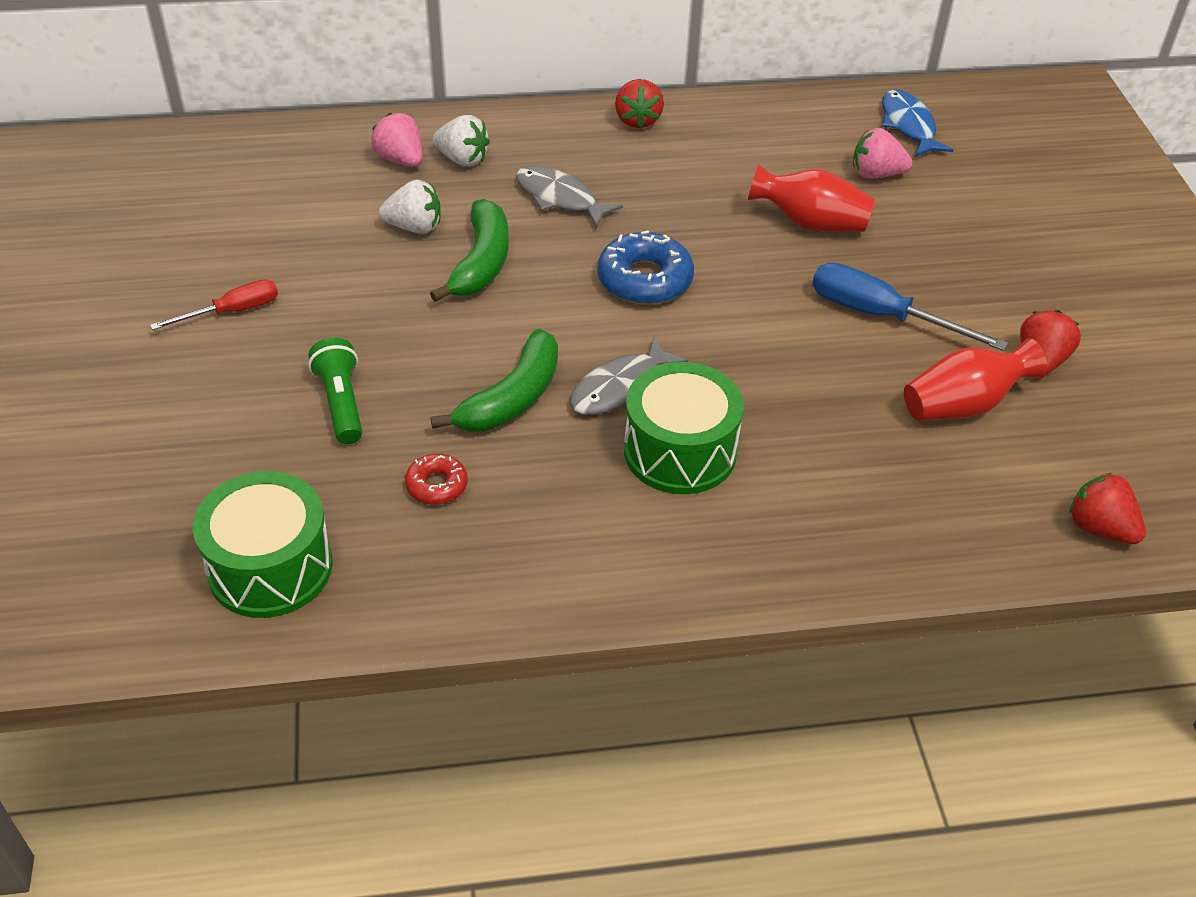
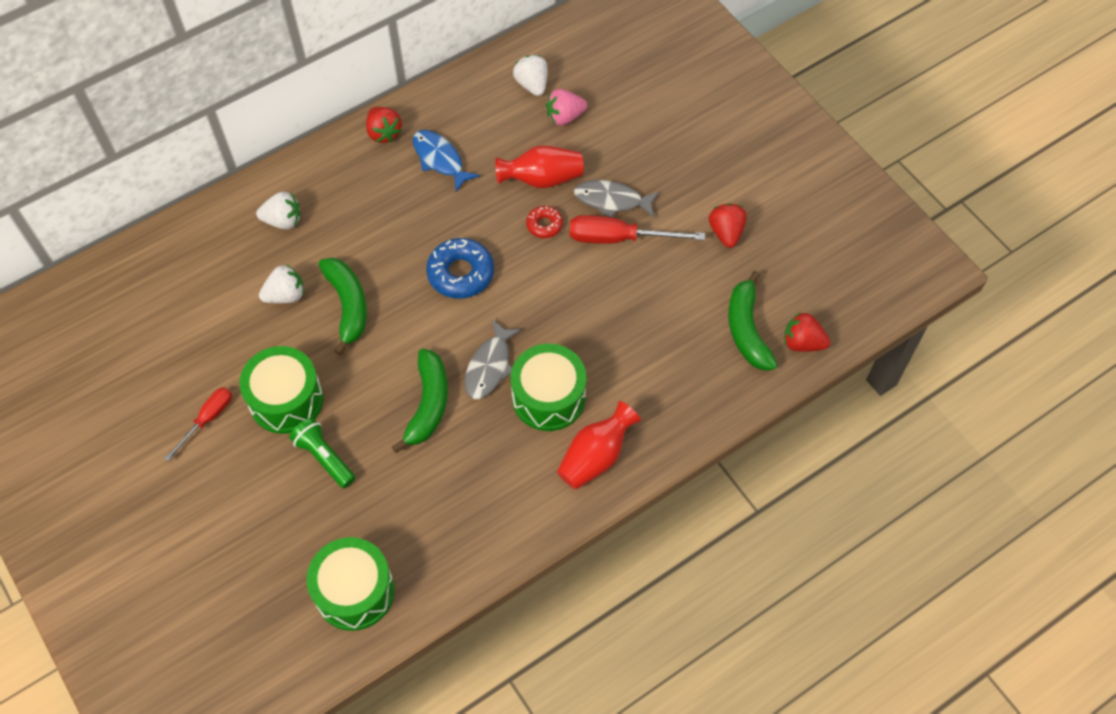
camera: 25 degrees left, 15 degrees up
(339, 327) = (286, 400): none -> green drum
(400, 160) = (240, 240): pink strawberry -> none
(436, 485) = (419, 489): red donut -> red donut (544, 225)
(560, 198) = (369, 227): grey fish -> grey fish (612, 200)
(851, 132) = (532, 84): none -> white strawberry
(881, 316) = (619, 238): blue screwdriver -> red screwdriver
(908, 125) = (566, 62): blue fish -> blue fish (440, 159)
(963, 405) = (695, 287): red vase -> red vase (596, 456)
(1018, 481) = (747, 330): none -> green banana

